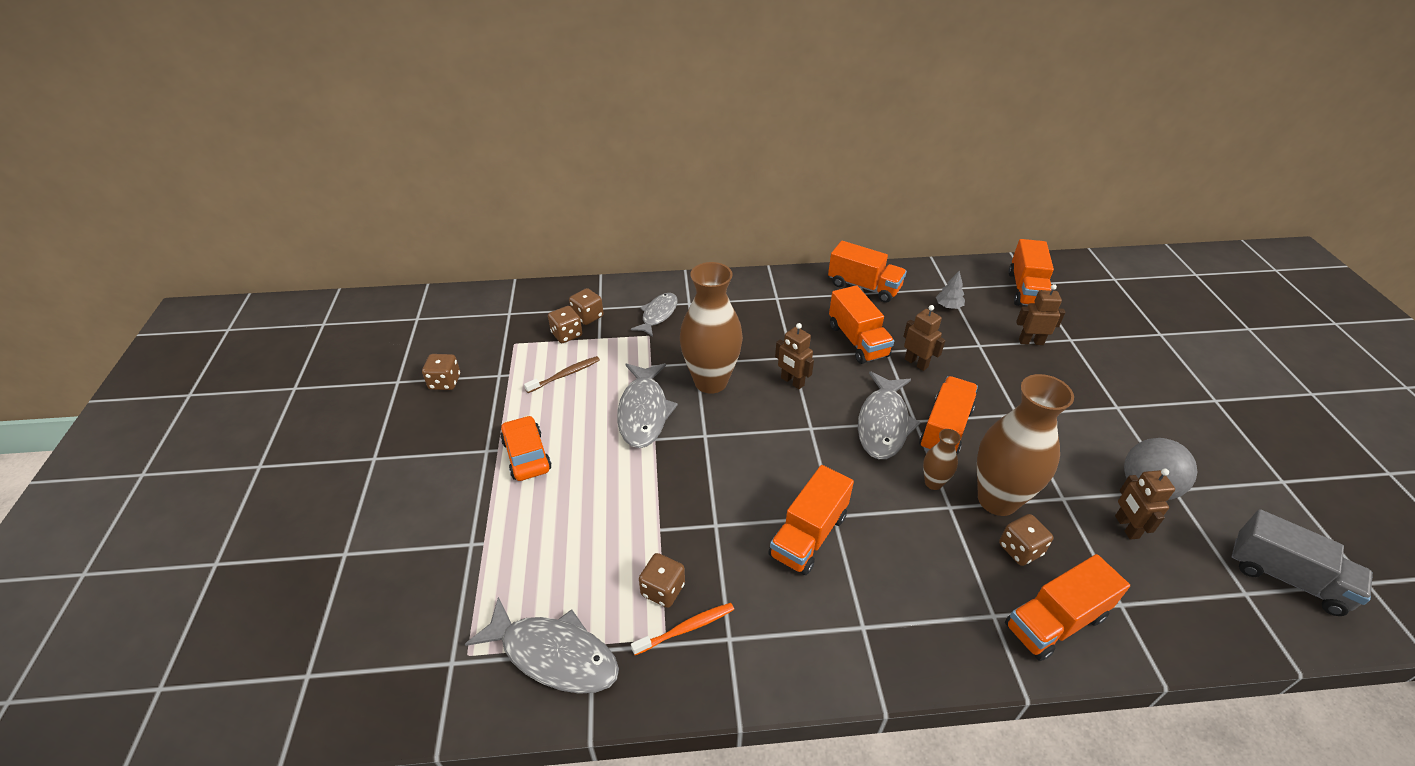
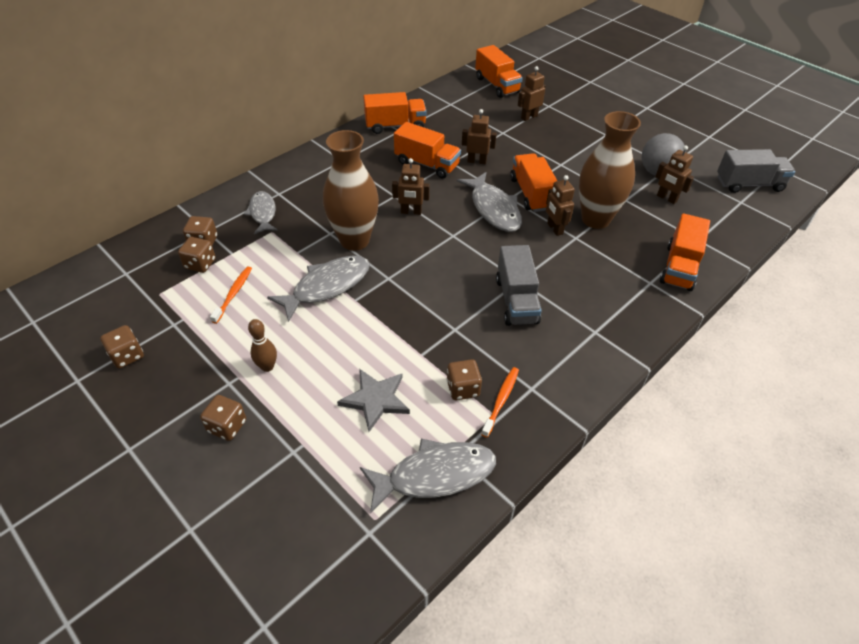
camera: 40 degrees left, 5 degrees up
(526, 455) = (267, 367): orange car -> brown bowling pin
(565, 375) = (233, 294): brown toothbrush -> orange toothbrush
(578, 544) = (375, 399): none -> grey star
(643, 412) = (327, 286): grey fish -> grey fish turned 90 degrees counterclockwise
(808, 535) = (516, 300): orange truck -> grey truck
(933, 483) = (554, 229): brown vase -> brown robot
(948, 306) = (461, 115): grey tree -> none
(1020, 549) = (631, 240): brown dice -> brown dice (227, 426)

